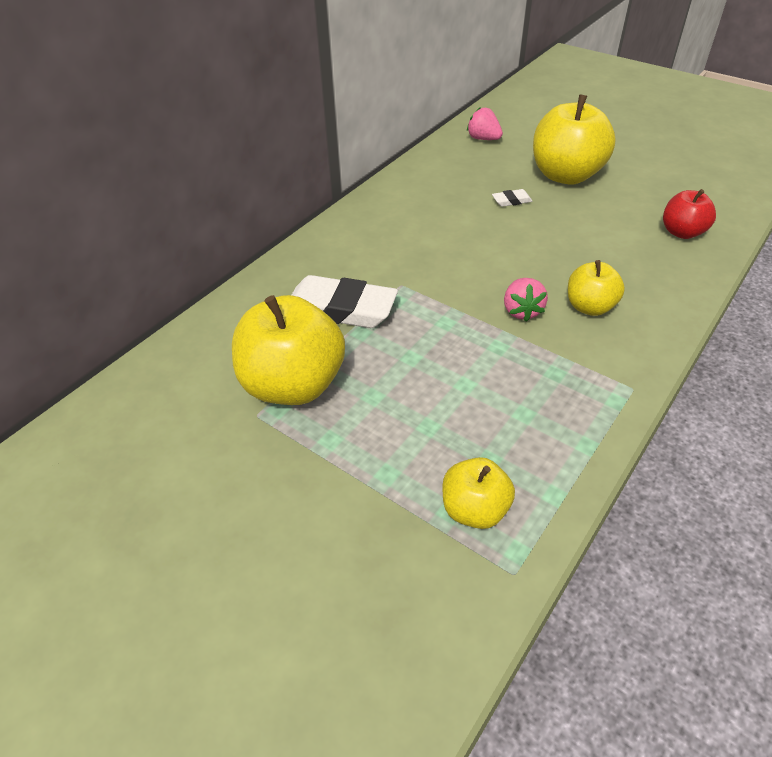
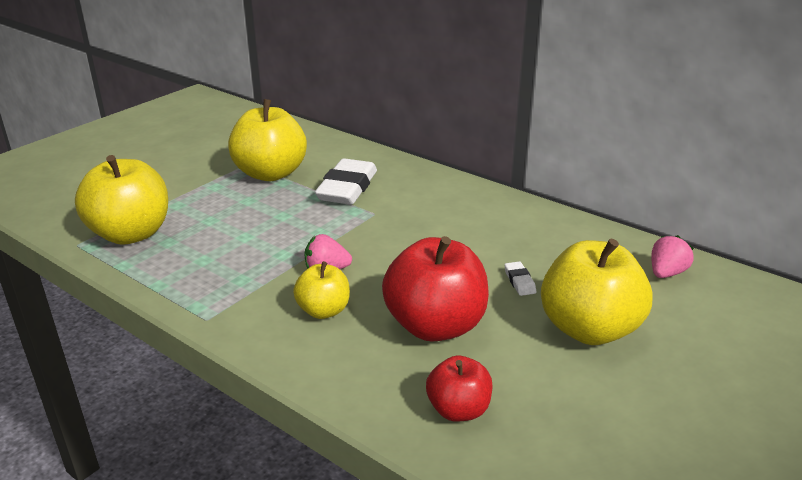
camera: 90 degrees right, 15 degrees down
(474, 509) = (131, 234): yellow apple -> yellow apple, size x1.81
(588, 243) = (435, 326): none -> red apple

